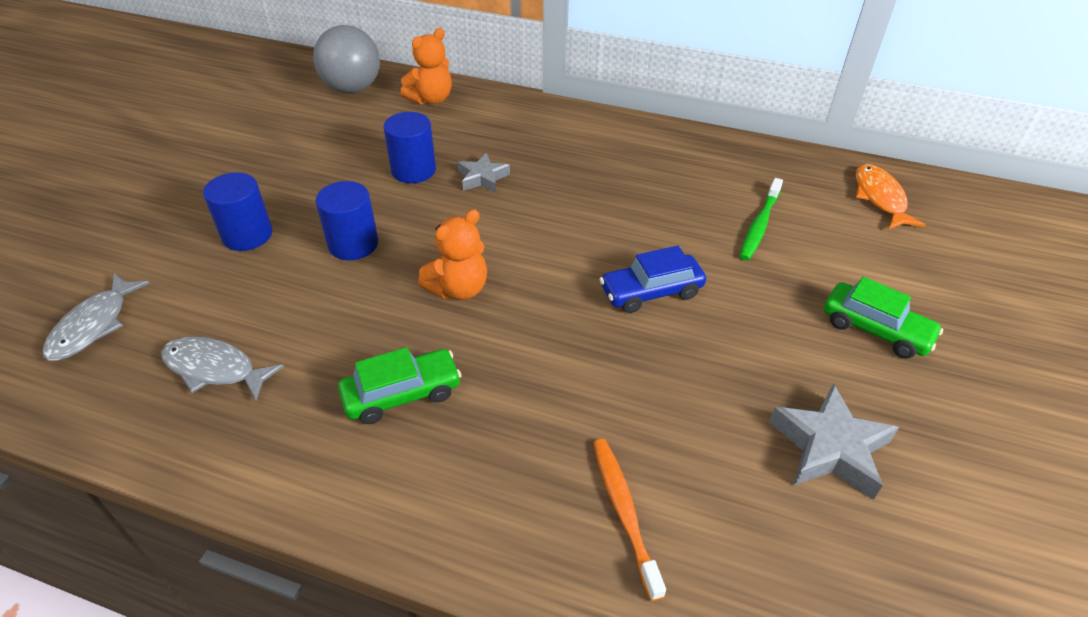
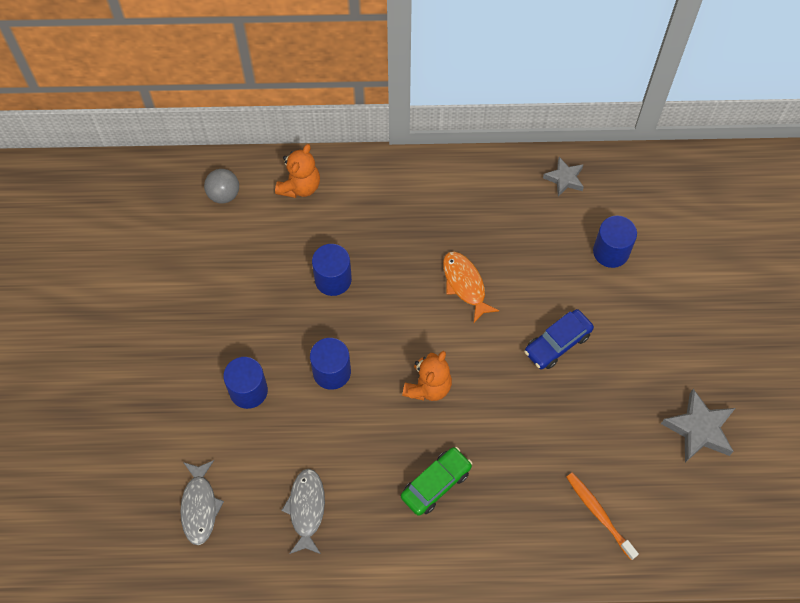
camera: 20 degrees left, 20 degrees up
(215, 369) = (306, 509): grey fish -> grey fish turned 90 degrees clockwise
(352, 88) = (224, 194): grey ball -> grey ball, size x0.60
(482, 178) = (390, 269): grey star -> grey star (564, 179)
(759, 225) = (611, 251): green toothbrush -> blue cylinder
(875, 329) = (708, 325): green car -> none
(880, 198) = (688, 192): orange fish -> orange fish (465, 284)

